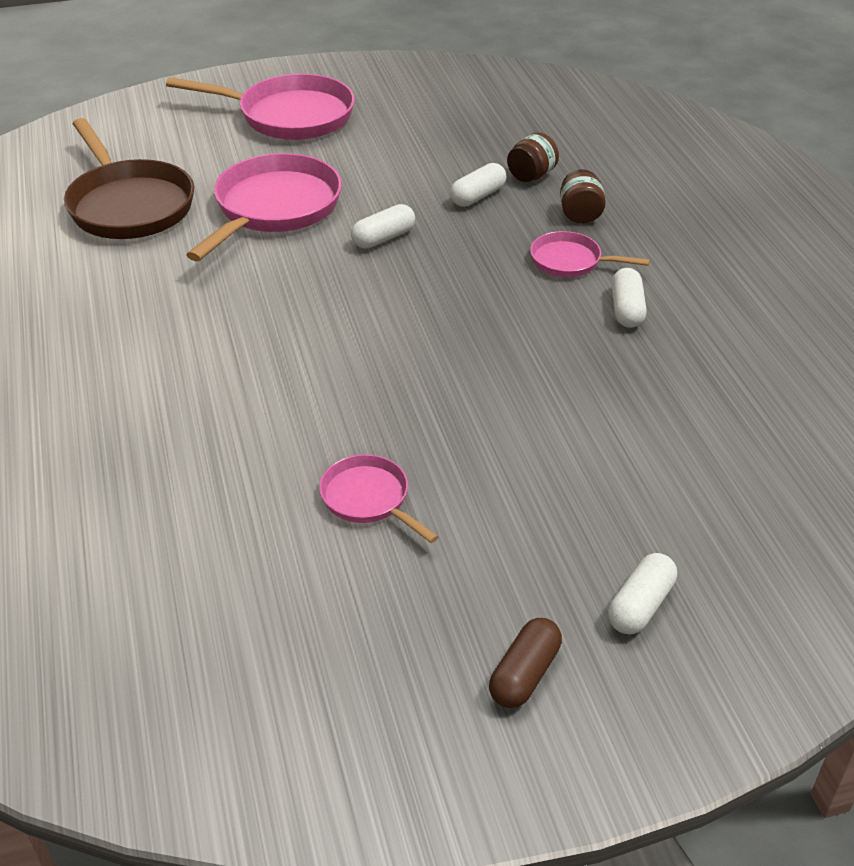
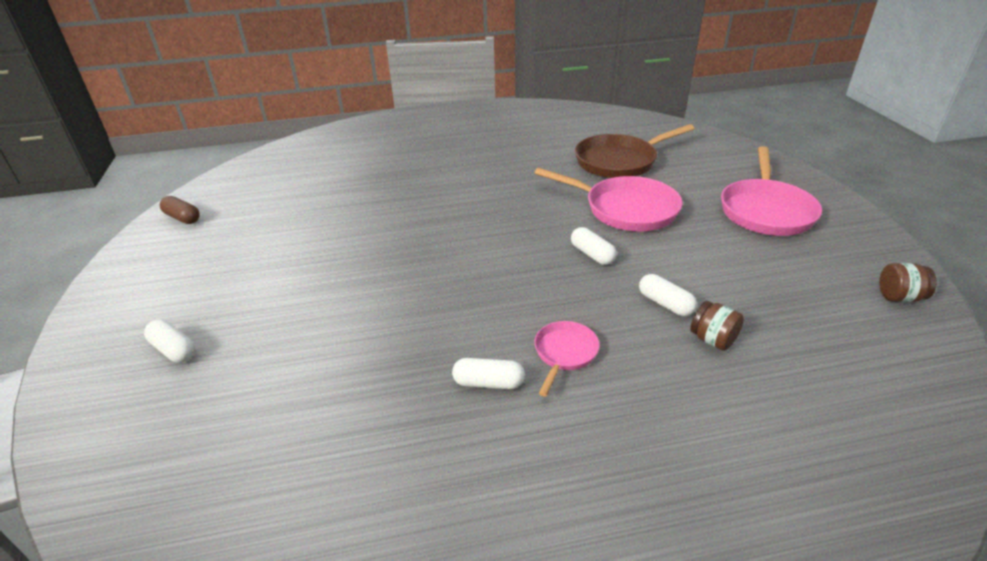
camera: 95 degrees right, 5 degrees down
(369, 499) = (320, 249): pink pan -> none
(524, 674) = (161, 298): brown capsule -> brown capsule (182, 218)
(580, 214) = (647, 368): brown jar -> brown jar (899, 297)

